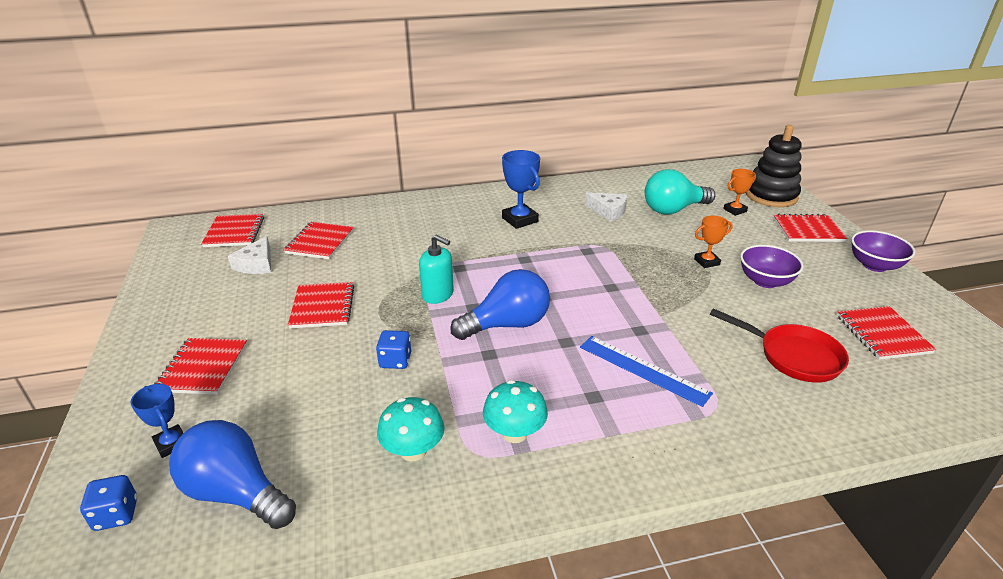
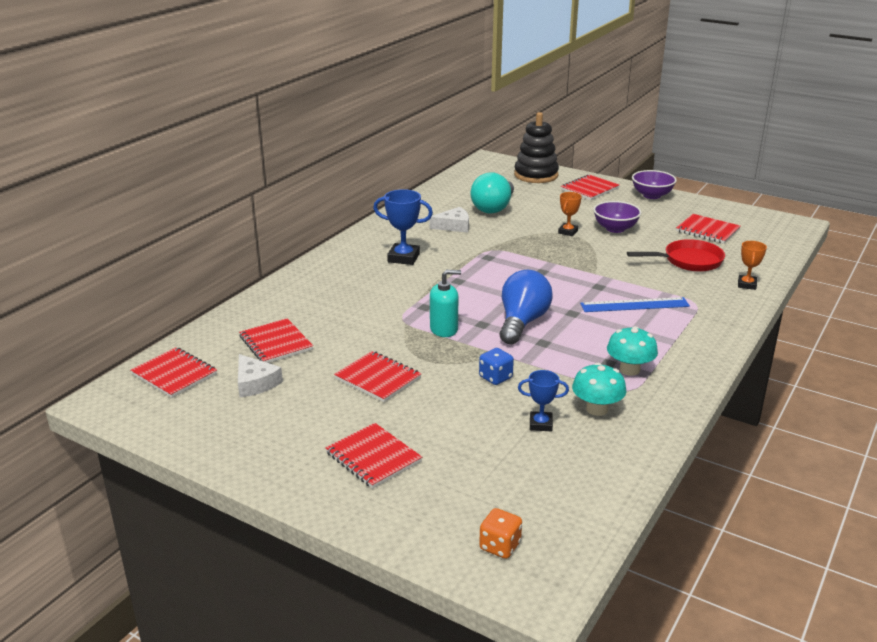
camera: 45 degrees left, 5 degrees down
(116, 514) = (500, 546): blue dice -> orange dice
(171, 443) = (451, 500): blue trophy -> blue trophy (540, 424)
(236, 493) = (545, 489): blue light bulb -> none
(735, 210) = (530, 193): orange trophy -> orange trophy (746, 285)

